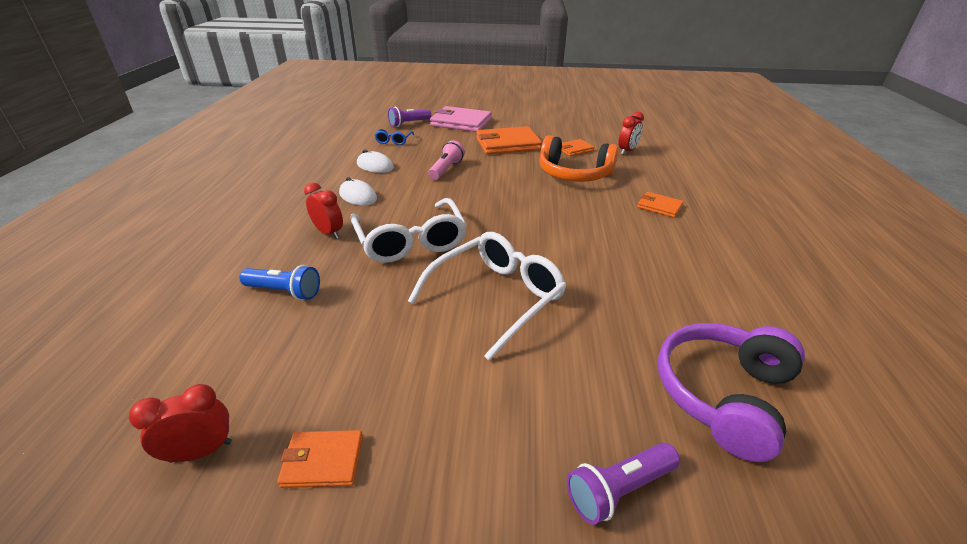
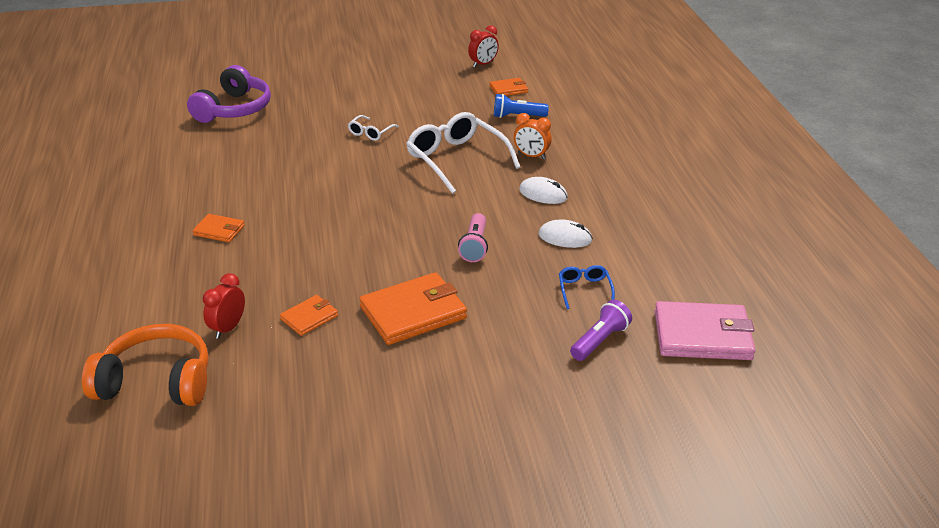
camera: 165 degrees right, 0 degrees up
(323, 461) = (428, 68): orange wallet -> orange wallet (508, 89)
(328, 233) = (531, 156): red clock -> orange clock
(461, 122) = (514, 362): pink wallet -> pink wallet (702, 335)
(496, 297) = (370, 133): white glasses -> white glasses, size x0.47
(574, 174) = (311, 264): orange headphones -> orange headphones (156, 381)
(618, 489) = (297, 78): purple flashlight -> none

